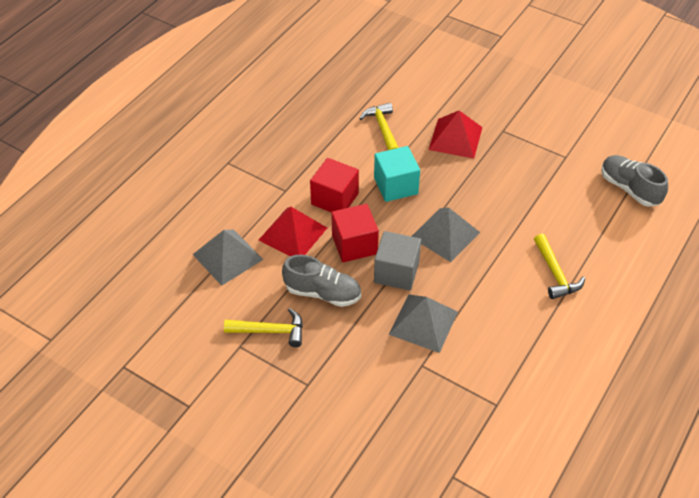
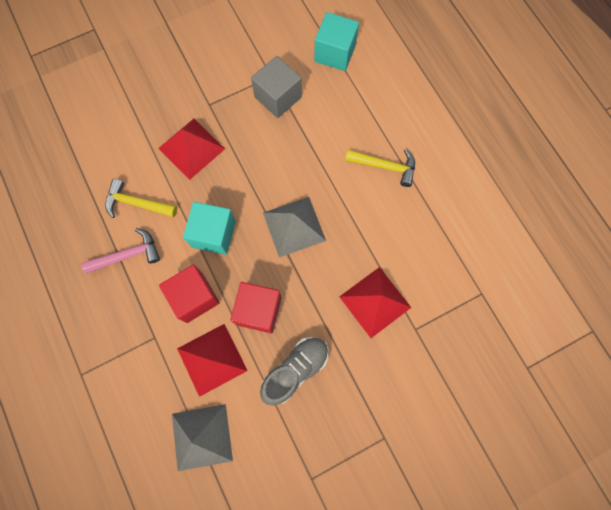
camera: 60 degrees left, 25 degrees up
(270, 331) = (310, 441): yellow hammer -> none
(337, 144) = (128, 255): none -> pink hammer
(396, 272) = (310, 292): grey cube -> grey cube (278, 97)
(423, 323) = (375, 302): grey pyramid -> red pyramid
(629, 188) = (335, 53): grey shoe -> turquoise cube

